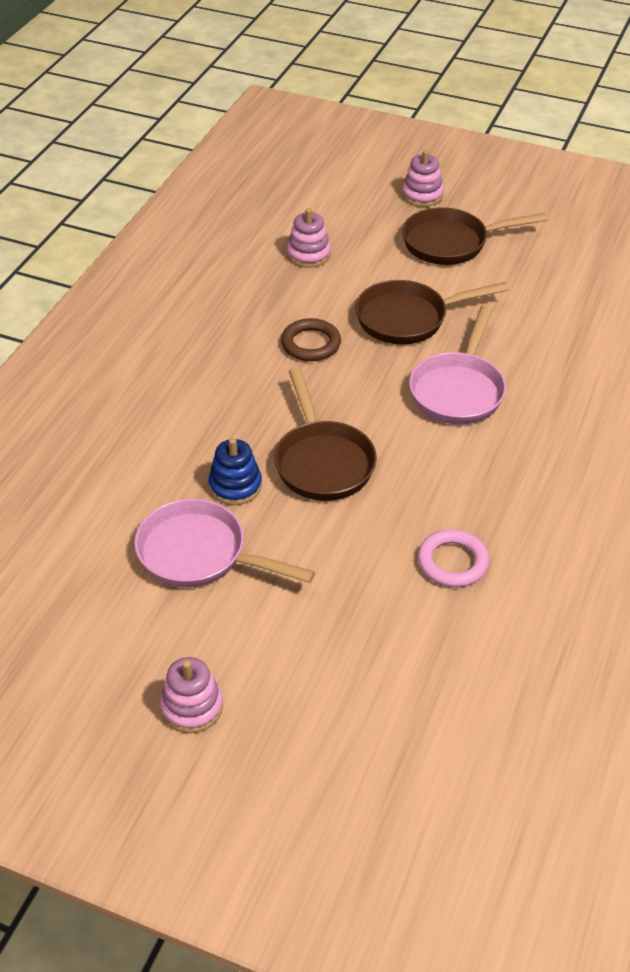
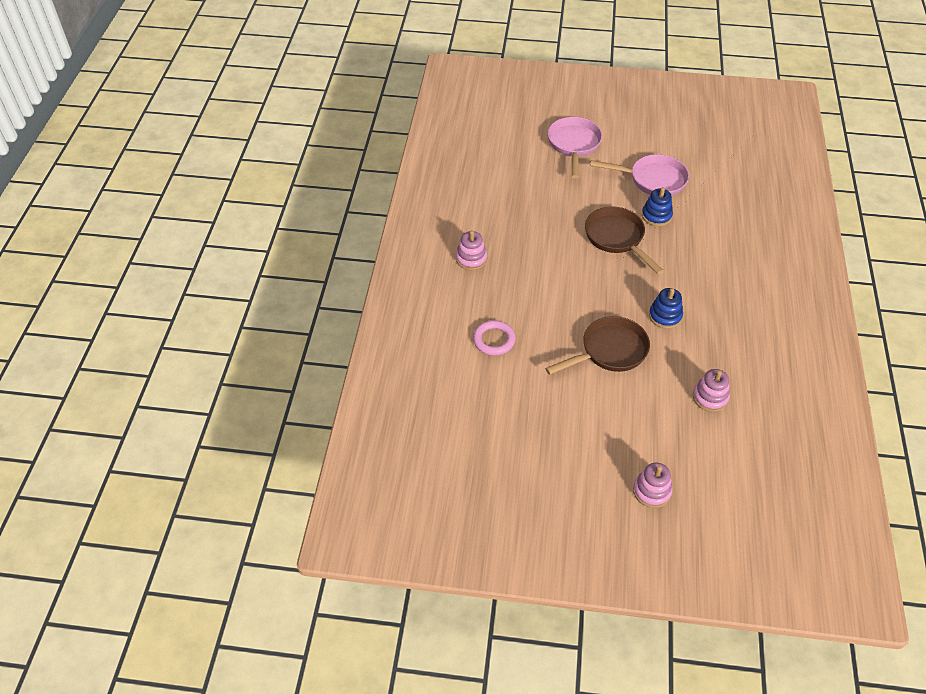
camera: 165 degrees right, 5 degrees up
(192, 707) = (617, 123): pink stacking toy -> pink stacking toy (471, 259)
(311, 344) = (665, 316): brown ring -> blue stacking toy
(451, 243) = (606, 436): brown pan -> none
(452, 562) = (526, 200): pink ring -> pink ring (494, 340)
(458, 390) = (555, 300): pink pan -> pink pan (574, 145)

